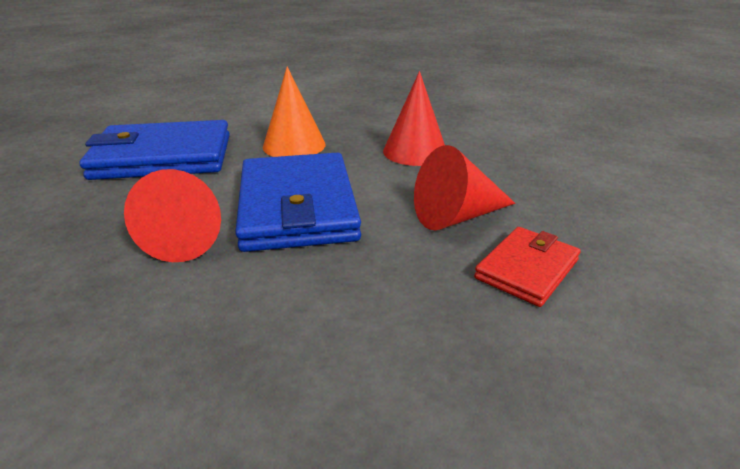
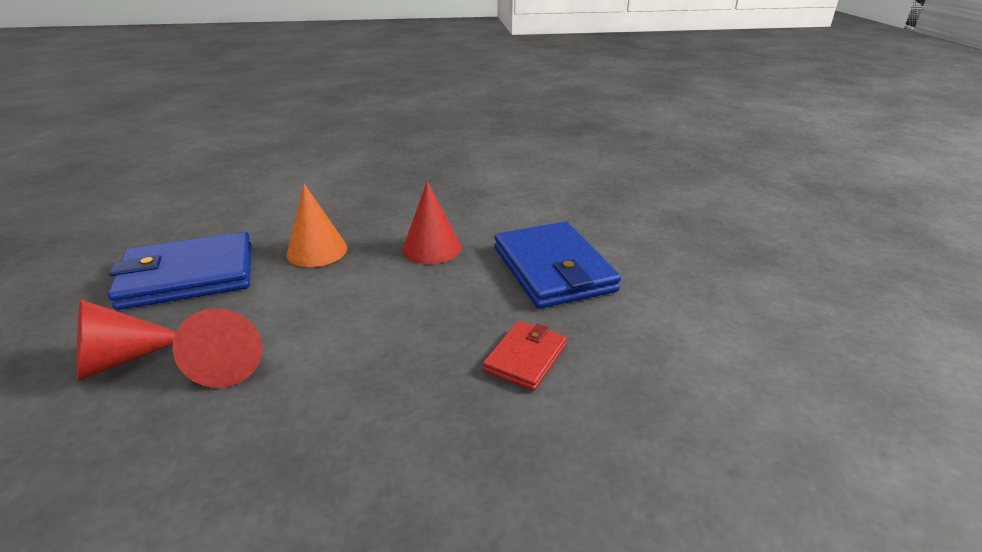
camera: 10 degrees left, 0 degrees up
(297, 207) = (327, 319): blue wallet -> blue wallet (553, 269)
(456, 216) = (469, 313): red cone -> red cone (119, 359)

